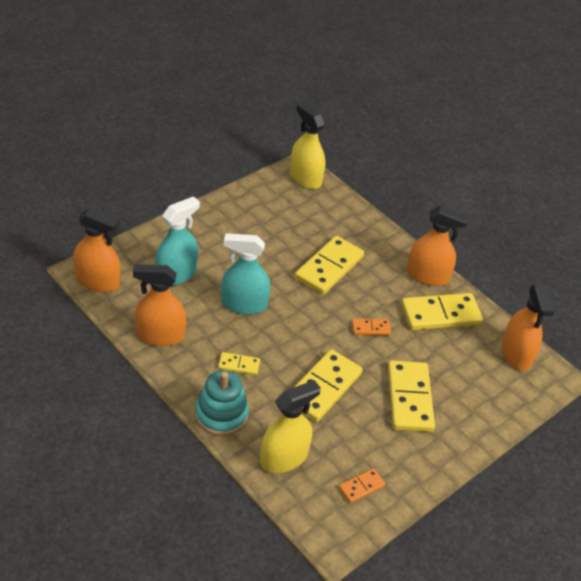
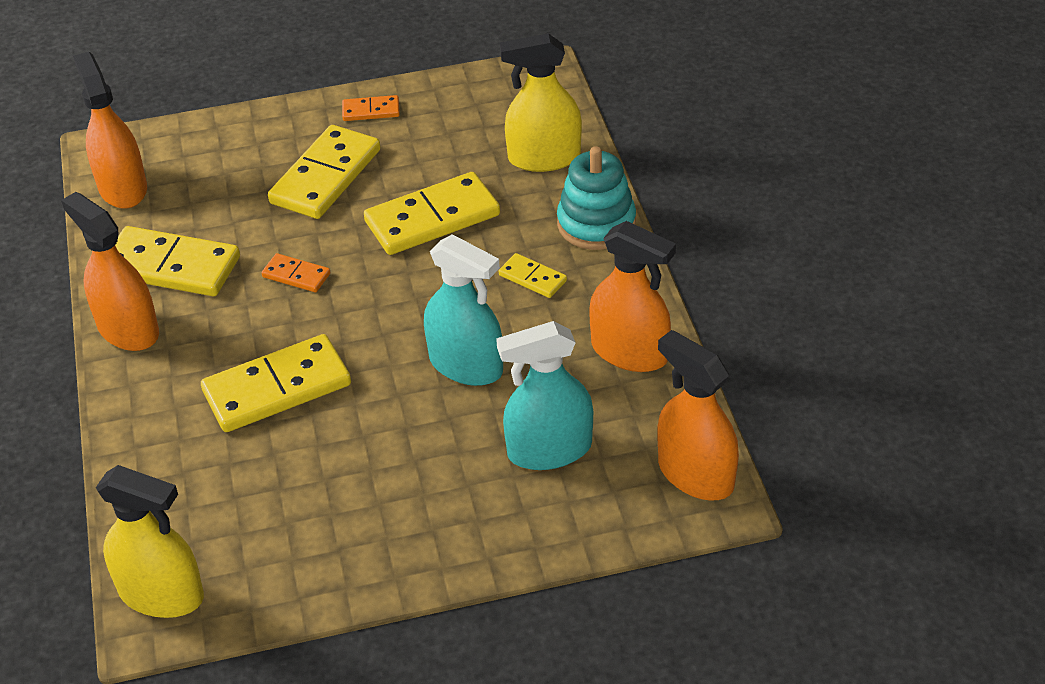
camera: 145 degrees left, 0 degrees up
(305, 178) = (161, 594): yellow spray bottle -> yellow spray bottle turned 60 degrees counterclockwise
(361, 487) = (470, 108): orange domino -> orange domino (371, 111)
(516, 354) = (122, 188): orange spray bottle -> orange spray bottle turned 45 degrees counterclockwise

